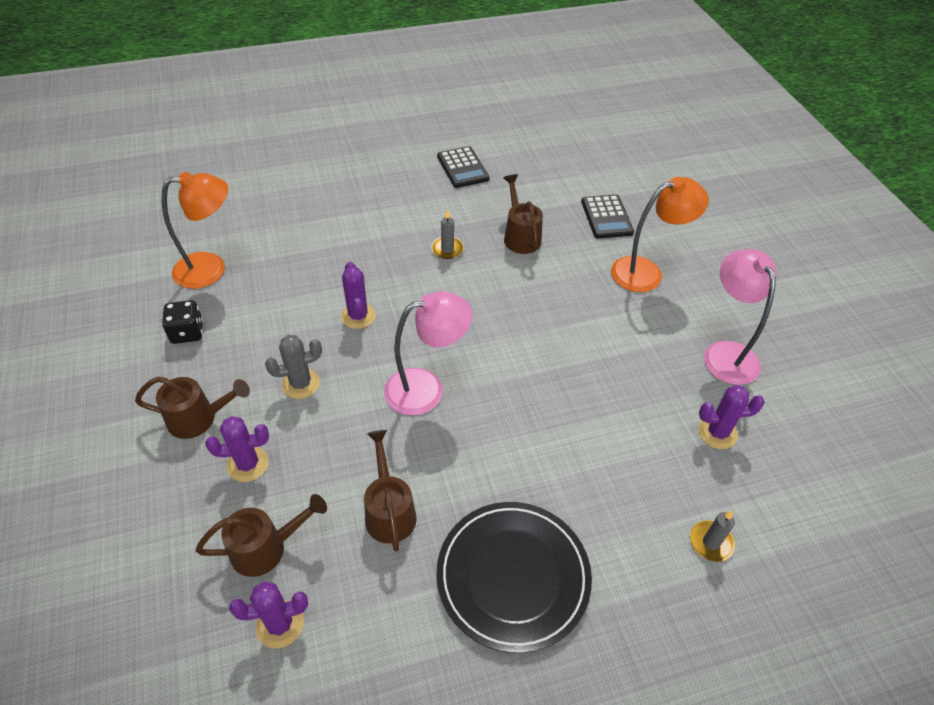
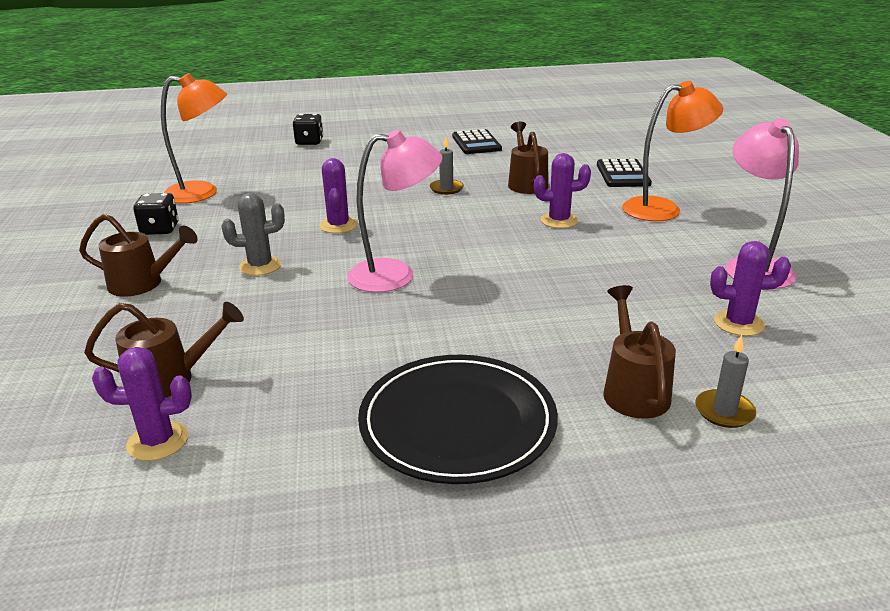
camera: 10 degrees right, 20 degrees down
(248, 464) = (179, 317): purple cactus -> purple cactus (559, 221)
(295, 172) = (309, 142): none -> black dice
(389, 511) = (323, 360): brown watering can -> brown watering can (633, 389)

